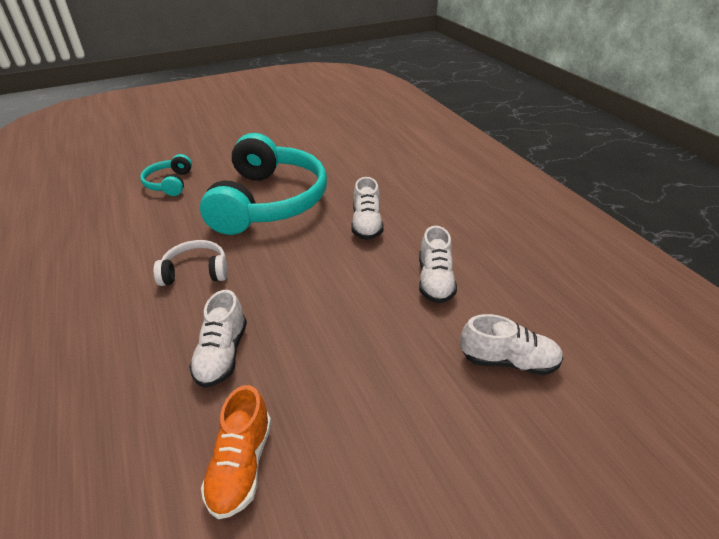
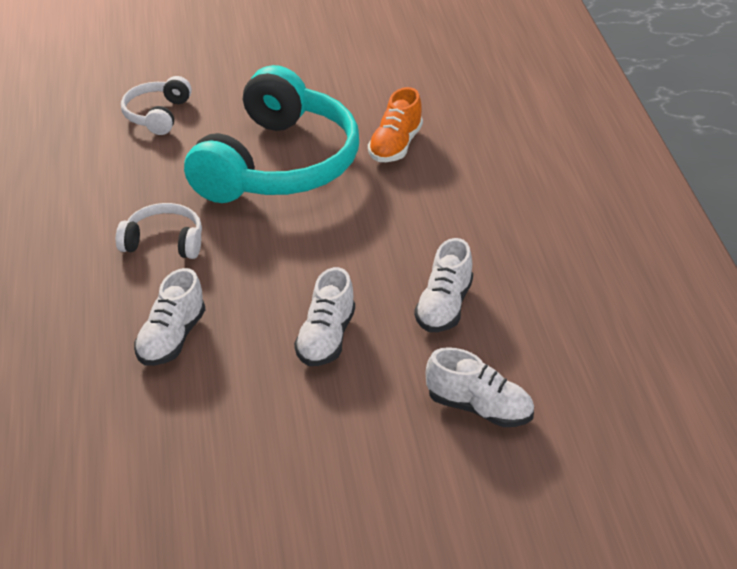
camera: 15 degrees right, 0 degrees up
(170, 183) = (157, 115): turquoise headphones -> white headphones
(241, 465) = (164, 440): orange shoe -> orange shoe (395, 146)
(366, 224) = (393, 219): white shoe -> white shoe (326, 339)

